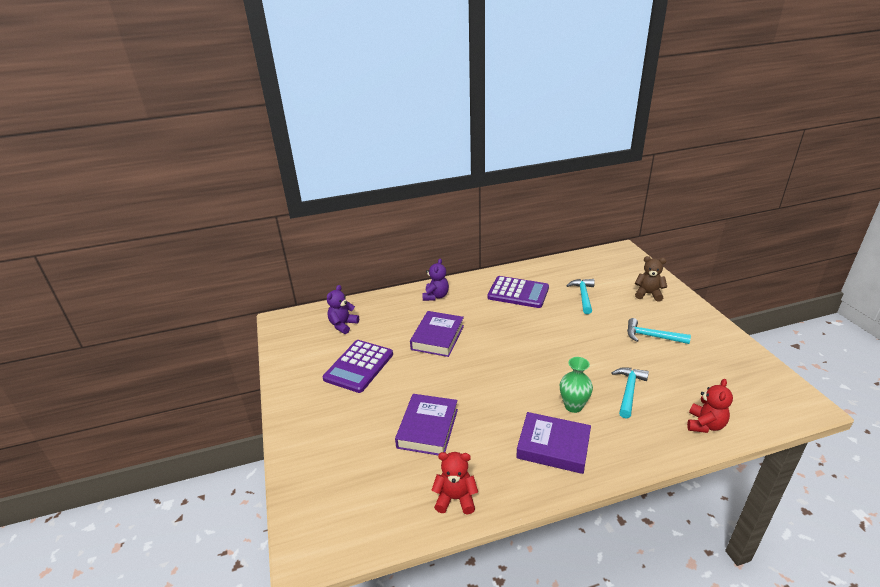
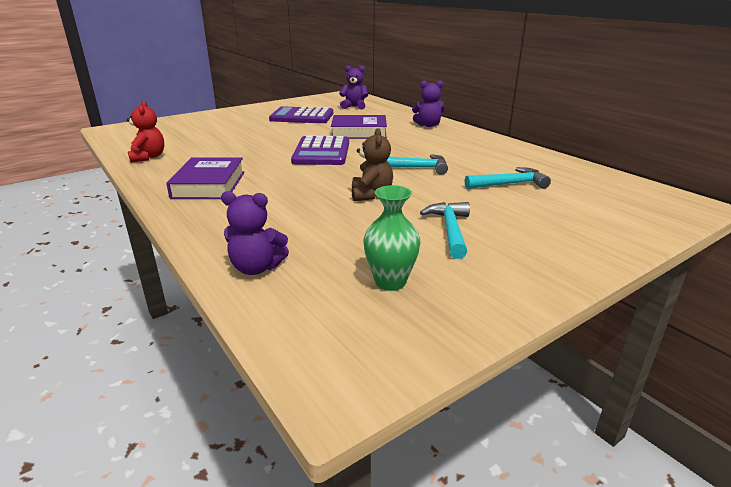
camera: 70 degrees right, 5 degrees down
(428, 428) = (230, 142): purple book -> none
(518, 293) = (474, 153): purple calculator -> purple calculator (321, 152)
(573, 406) = (274, 190): green vase -> green vase (390, 282)
(629, 391) = (312, 217): turquoise hammer -> turquoise hammer (414, 168)
(648, 294) = (573, 226): brown teddy bear -> brown teddy bear (371, 195)
(705, 425) = (256, 268): red teddy bear -> purple teddy bear

